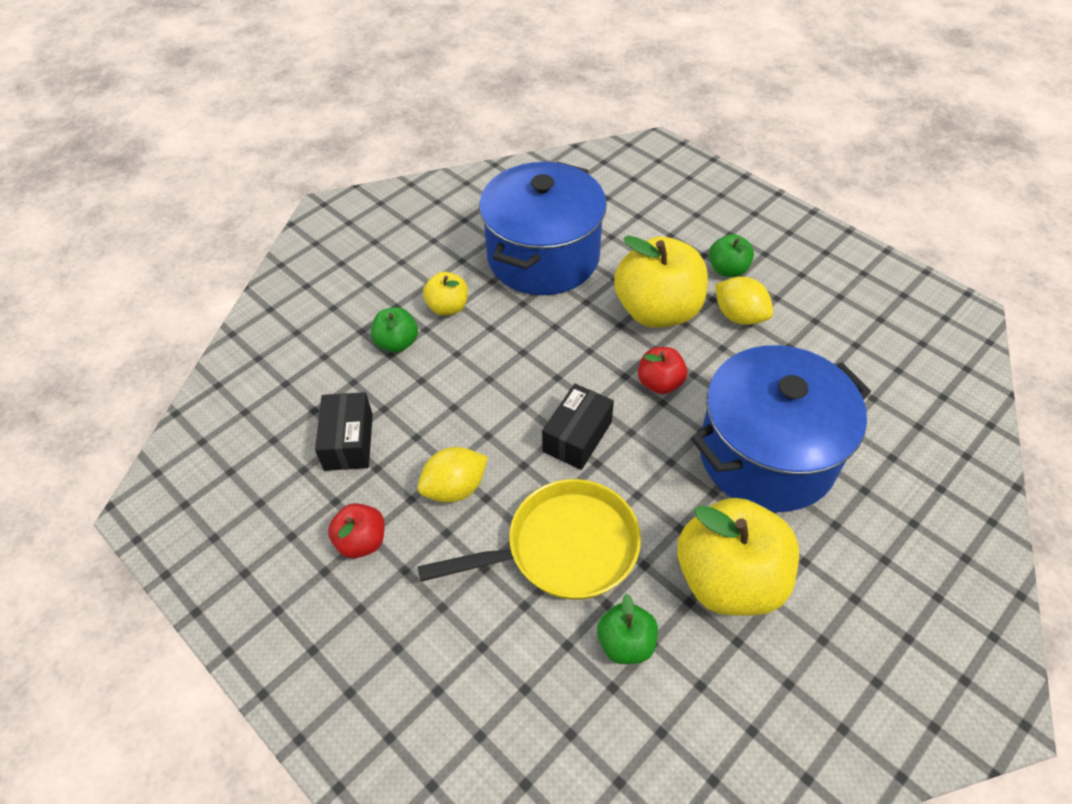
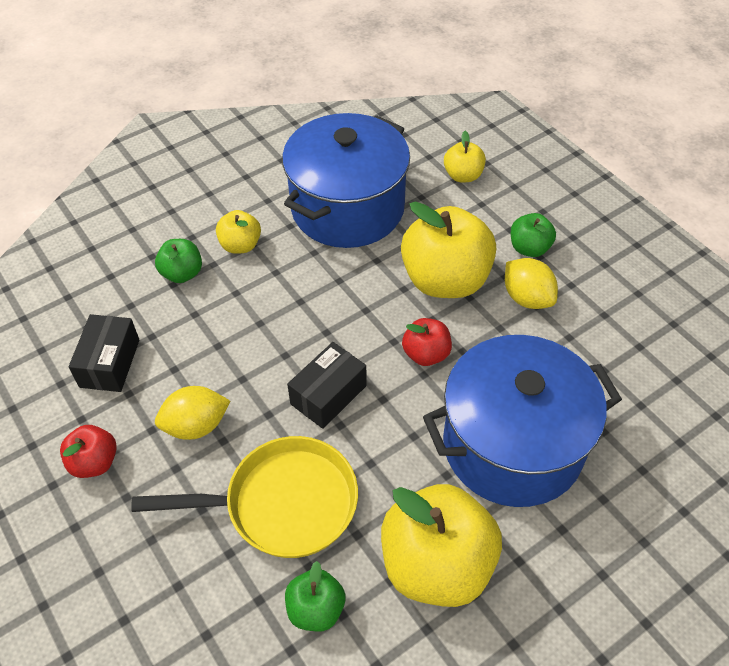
camera: 10 degrees right, 0 degrees up
(645, 211) = (463, 176): none -> yellow apple

